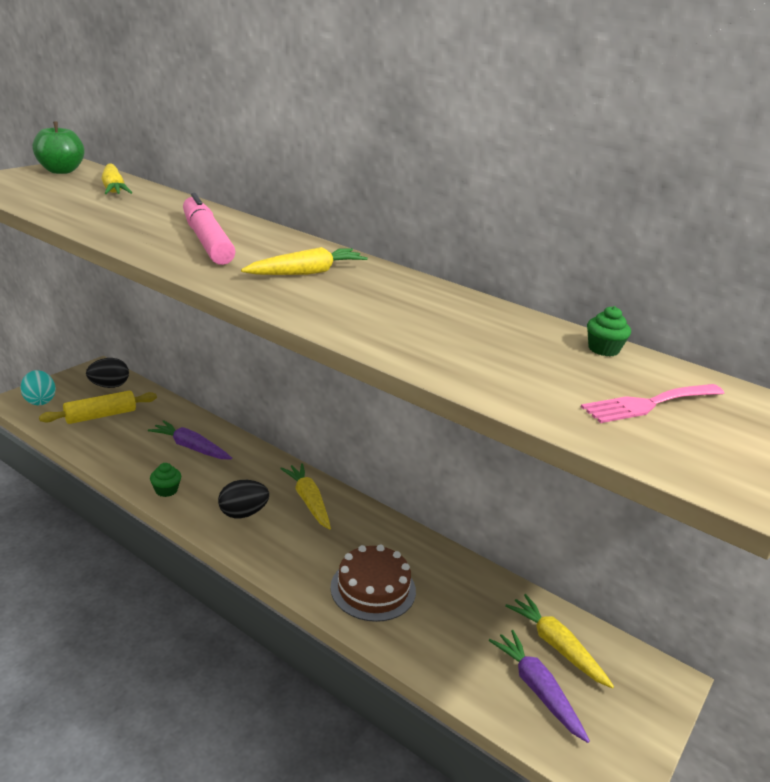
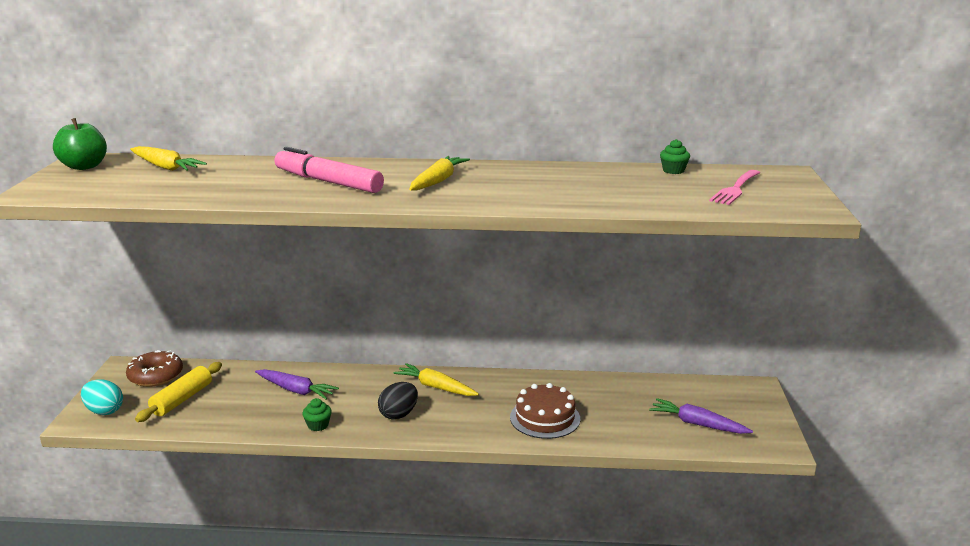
camera: 30 degrees left, 5 degrees down
(109, 386) = (155, 375): black egg -> brown donut
(190, 447) = (296, 390): purple carrot -> purple carrot turned 150 degrees counterclockwise
(556, 646) = (684, 398): yellow carrot -> none

